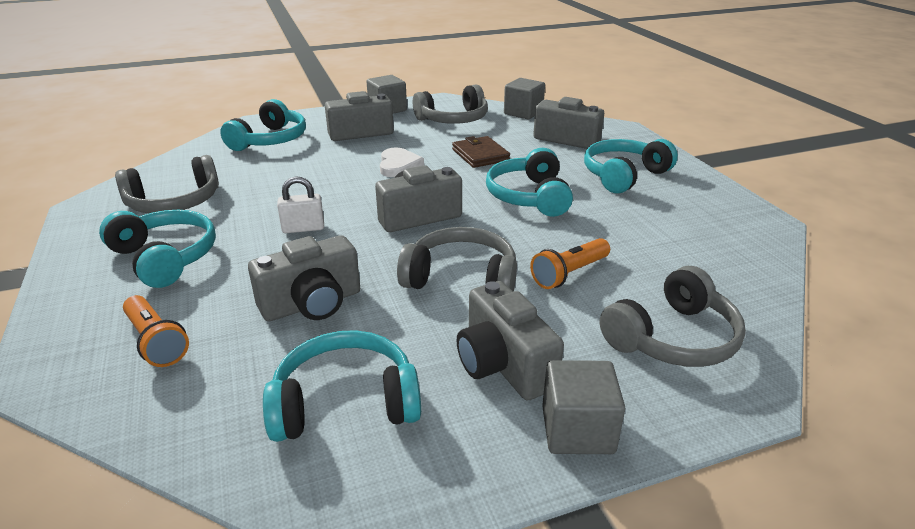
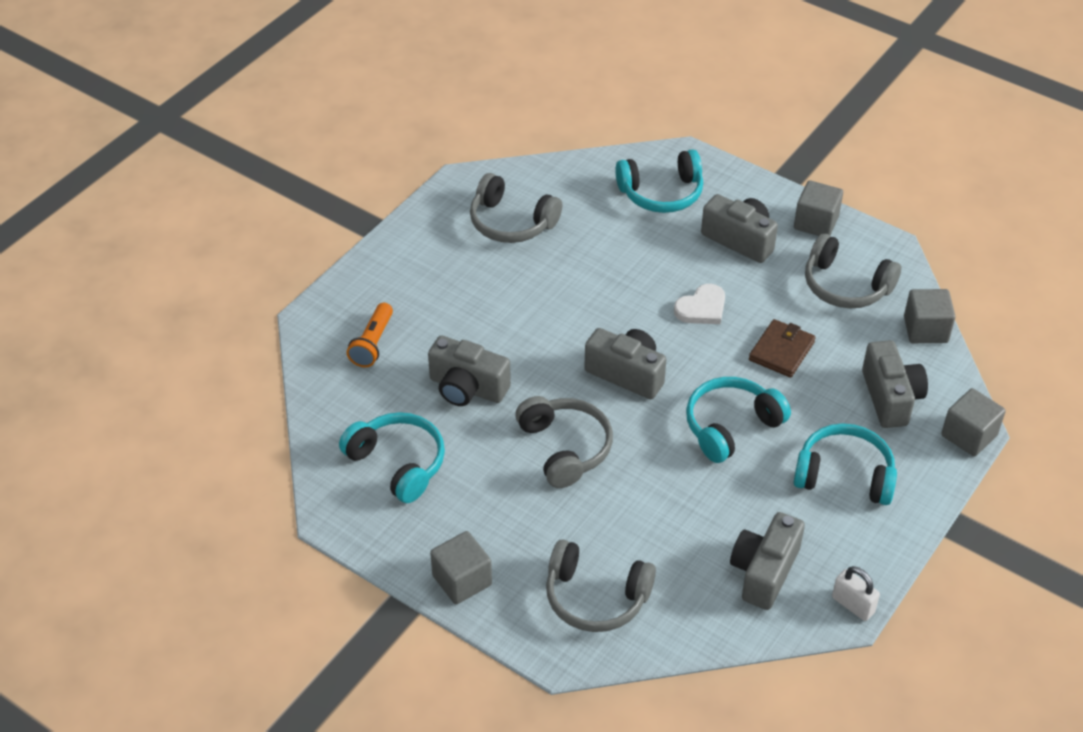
camera: 55 degrees right, 15 degrees up
(165, 258) = (446, 277): turquoise headphones -> none
(303, 228) = (546, 319): white padlock -> white padlock (853, 605)
(503, 364) = (490, 519): grey camera -> grey camera (764, 572)
(569, 274) = (628, 507): orange flashlight -> none
(627, 130) = (969, 435): none -> grey cube

